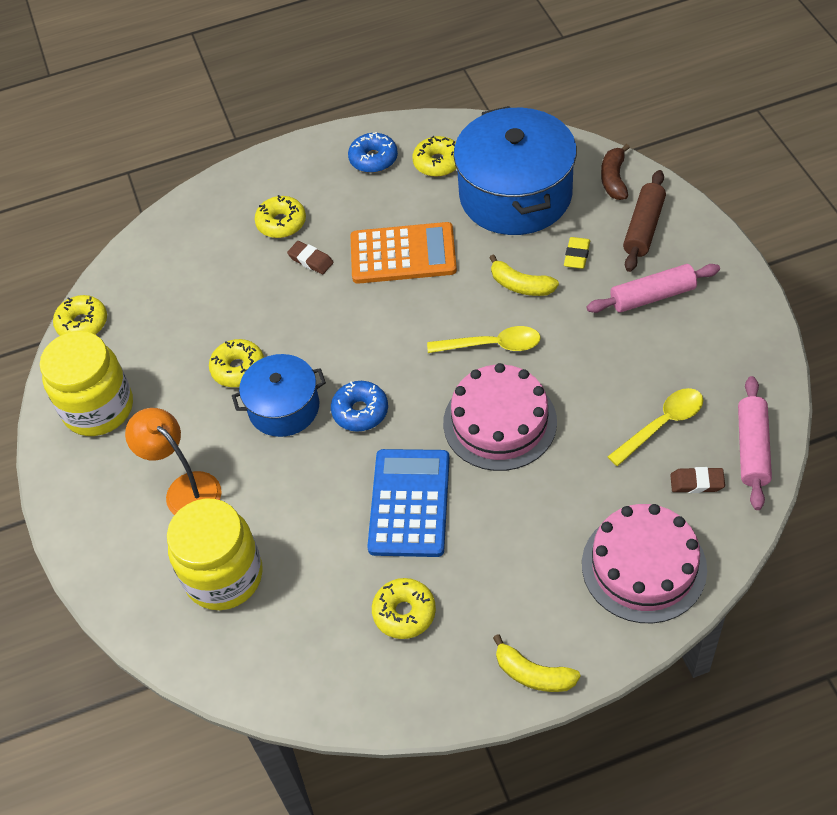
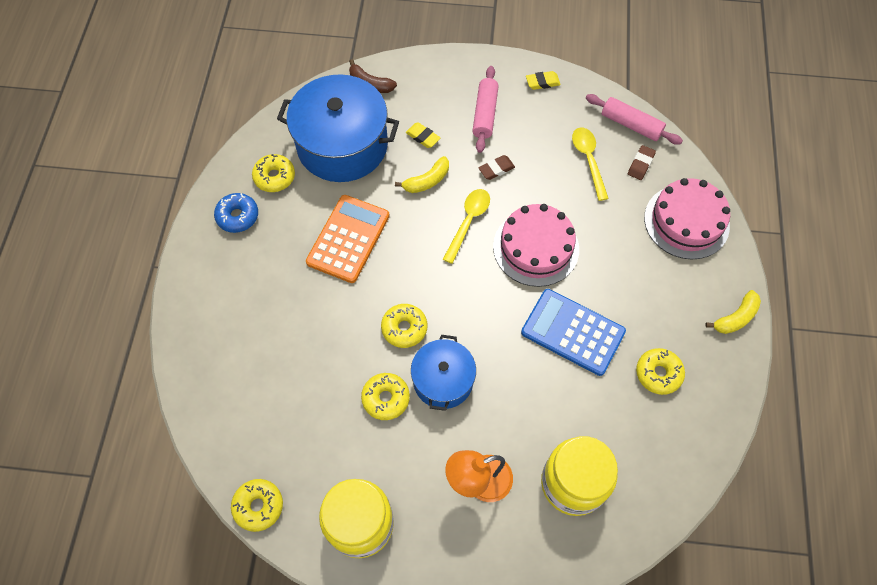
camera: 70 degrees left, 10 degrees up
(281, 223) = (257, 308): yellow donut -> yellow donut (404, 328)
(311, 260) = (310, 303): brown eraser -> brown eraser (496, 169)
(360, 411) = (477, 330): blue donut -> none
(643, 228) = (424, 90): brown rolling pin -> none
(745, 331) = (542, 82): none -> yellow eraser

